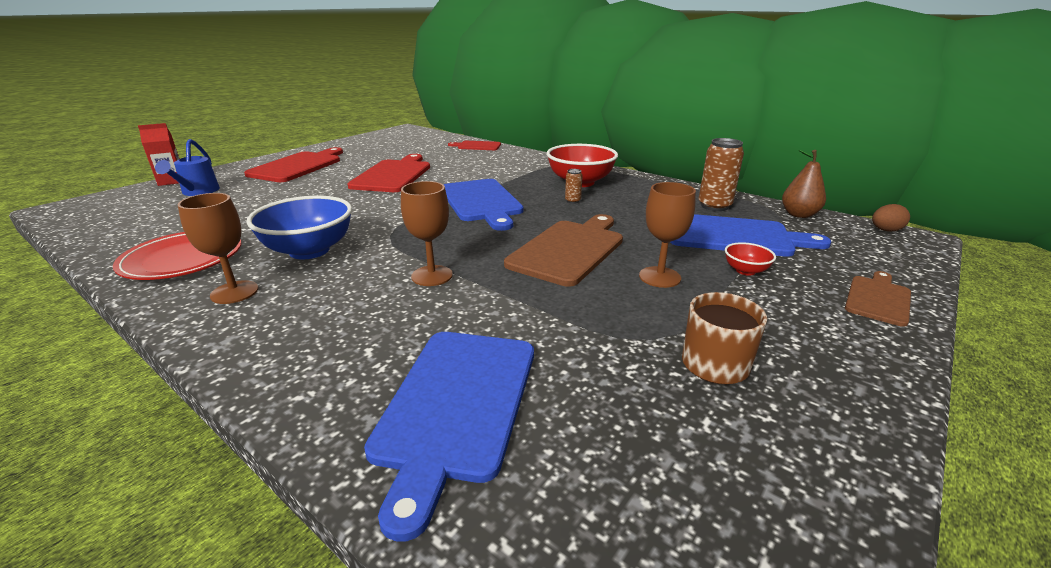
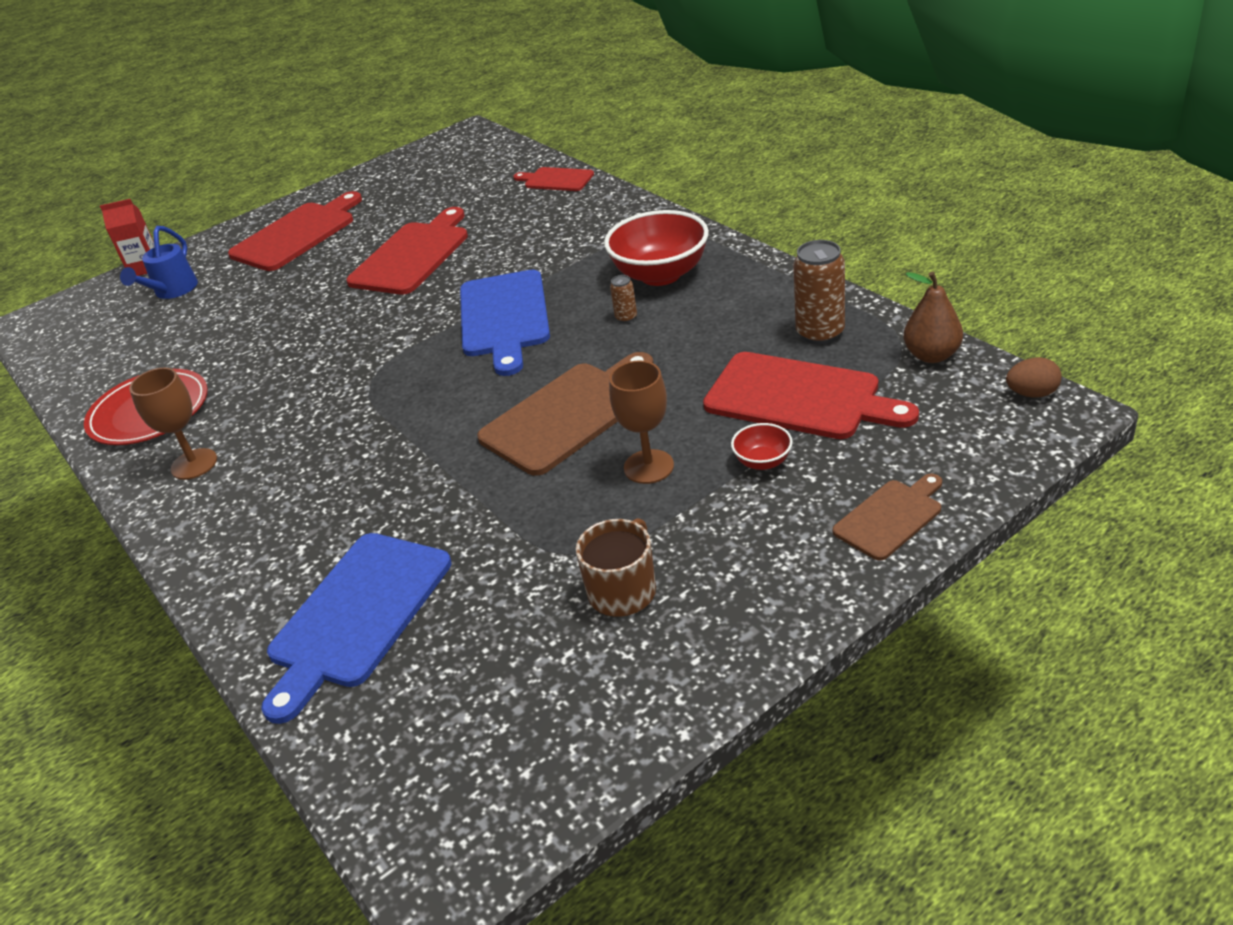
camera: 20 degrees right, 10 degrees up
(309, 251) = (277, 404): blue bowl -> none
(432, 276) = (394, 451): brown goblet -> none
(734, 236) = (799, 397): blue cutting board -> red cutting board

